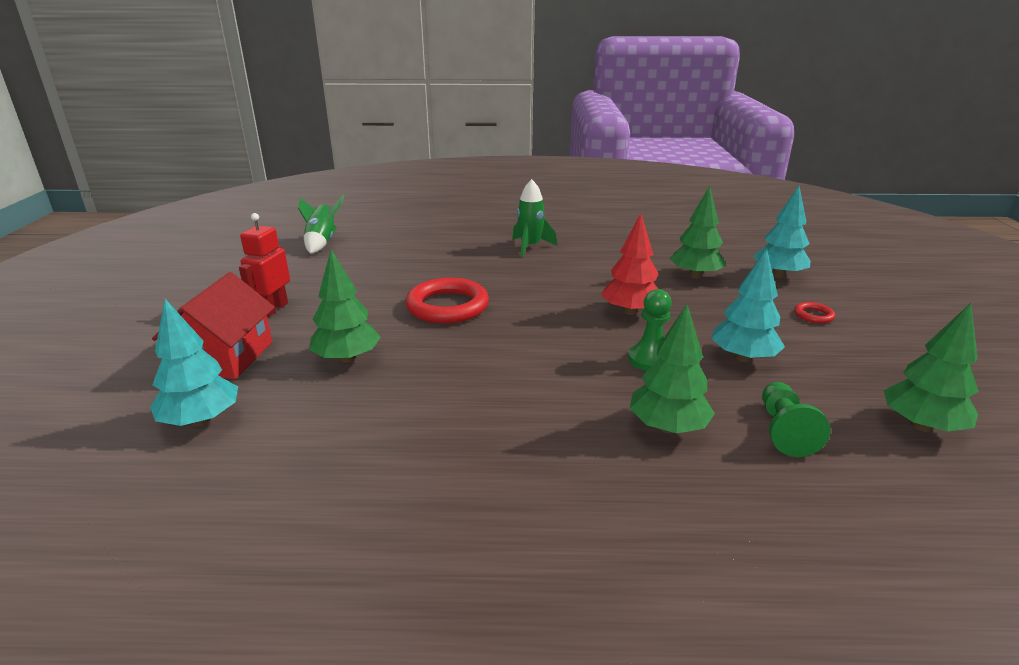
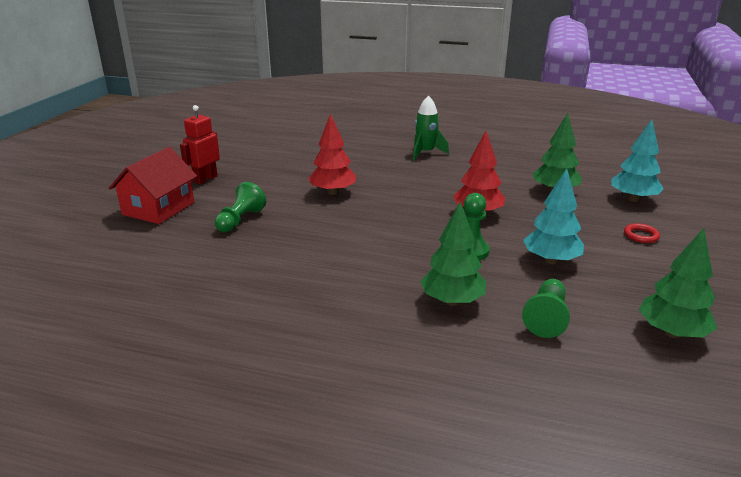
camera: 15 degrees right, 0 degrees up
(201, 420) = (127, 247): turquoise tree -> none
(322, 242) = (263, 133): green rocket -> none
(347, 358) = (240, 220): green tree -> green pawn
(447, 306) = (333, 192): red ring -> red tree

